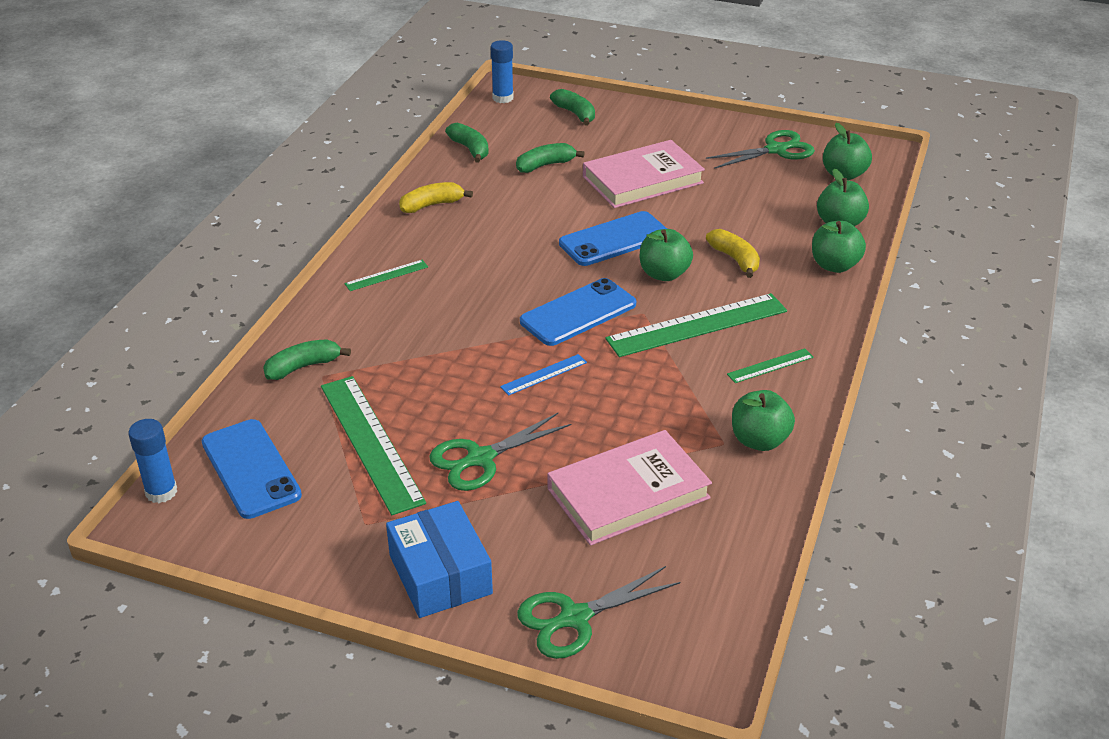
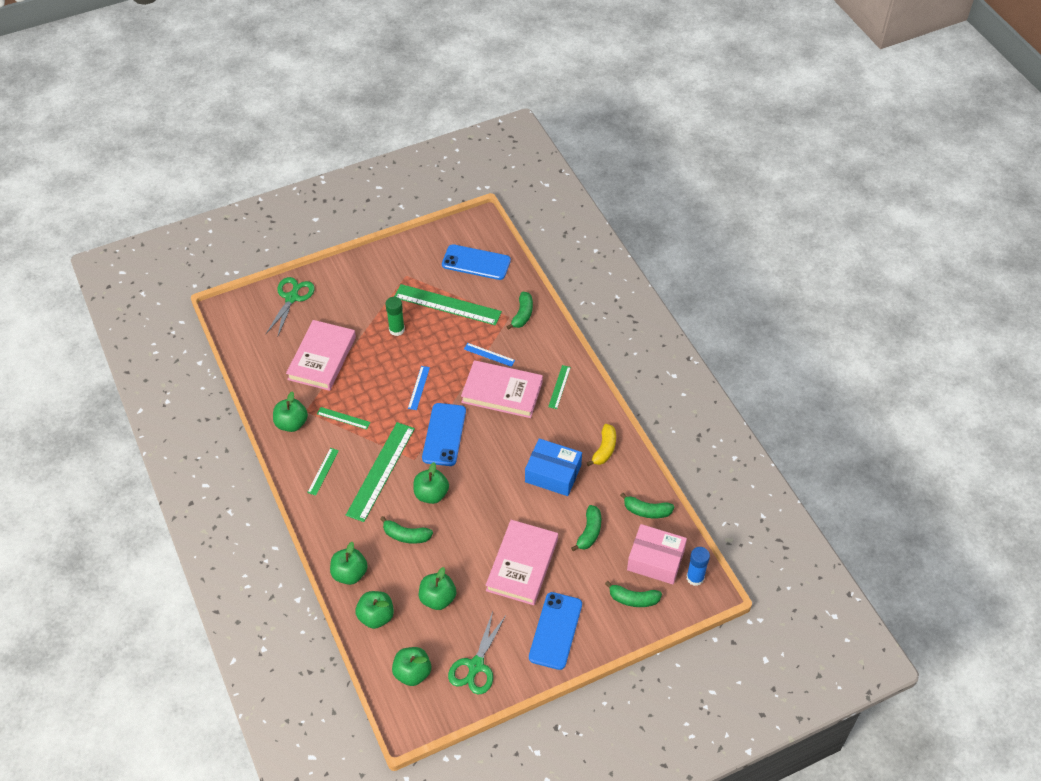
camera: 135 degrees right, 15 degrees up
(161, 492) = (494, 233): blue glue stick -> none
(410, 353) = (489, 355): none -> blue ruler
(440, 574) = (356, 278): blue box -> blue box (553, 473)
(454, 309) = (502, 392): none -> pink book
(480, 459) = (396, 329): green scissors -> green glue stick
(517, 122) = (655, 560): none -> pink box
(614, 240) = (483, 500): blue phone -> blue phone (555, 631)
(681, 403) = (343, 418): none -> green ruler
(735, 259) = (406, 535): yellow banana -> green banana
(759, 202) = (438, 598): none -> green apple

